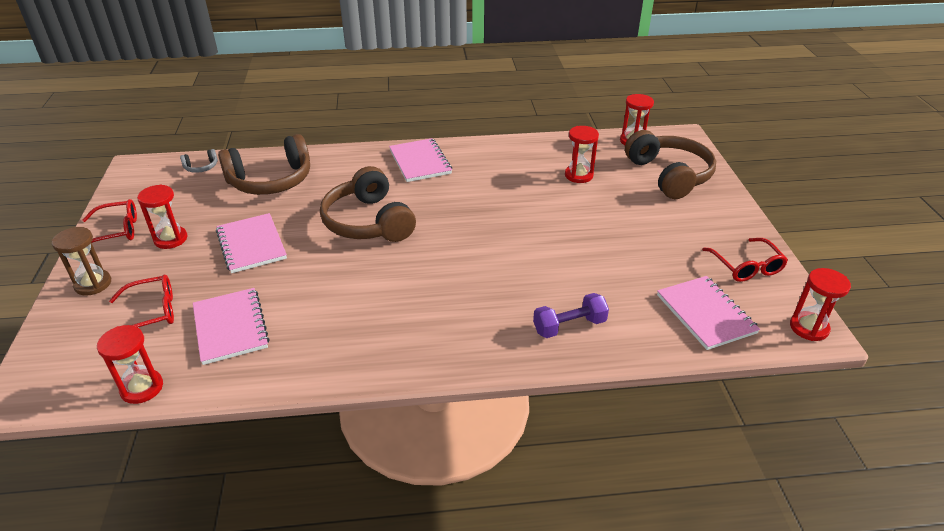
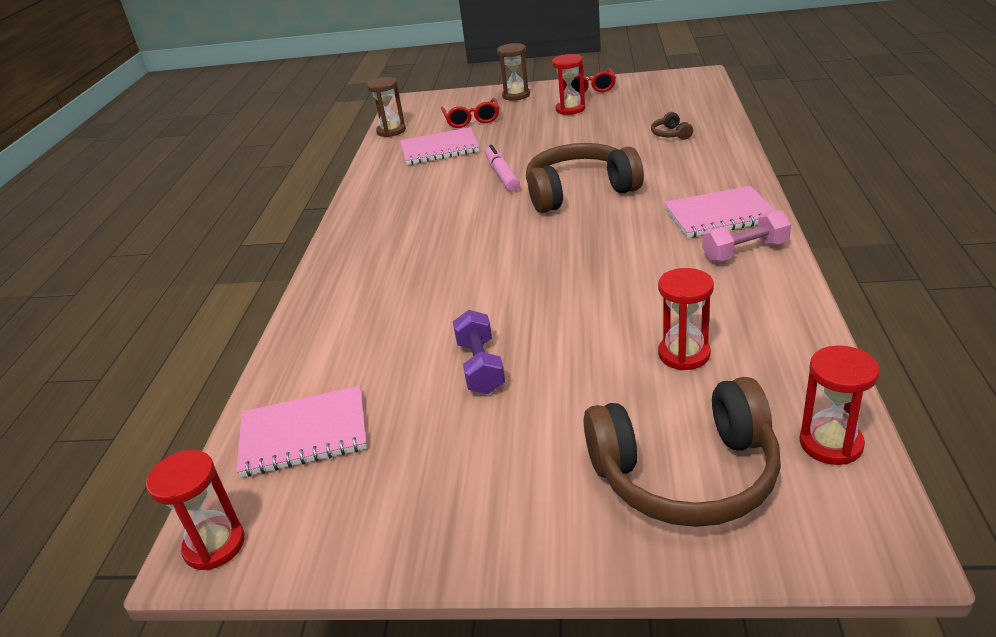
camera: 105 degrees right, 5 degrees down
(142, 388) = (391, 131): red hourglass -> brown hourglass
(201, 167) = (698, 100): grey headphones -> none
(251, 245) = (552, 141): pink notebook -> none
(271, 180) = (671, 134): brown headphones -> brown headphones, size x0.41
(319, 270) = (502, 175): none -> pink marker
(469, 155) = (745, 252): none -> pink dumbbell
(569, 326) = (347, 316): purple dumbbell -> purple dumbbell (480, 367)
(746, 266) = (378, 511): red glasses -> none

